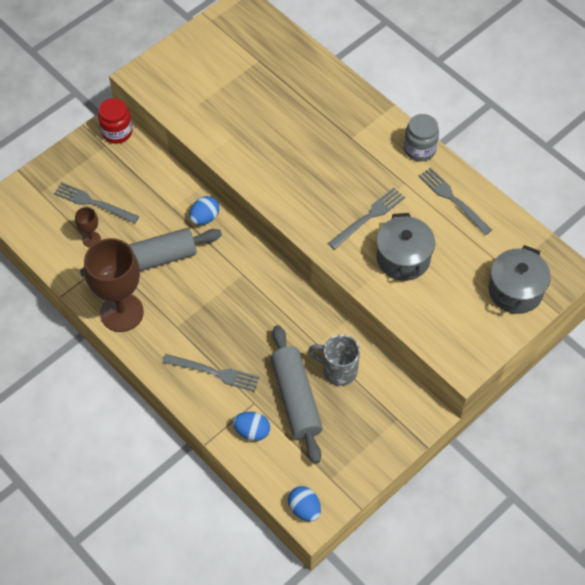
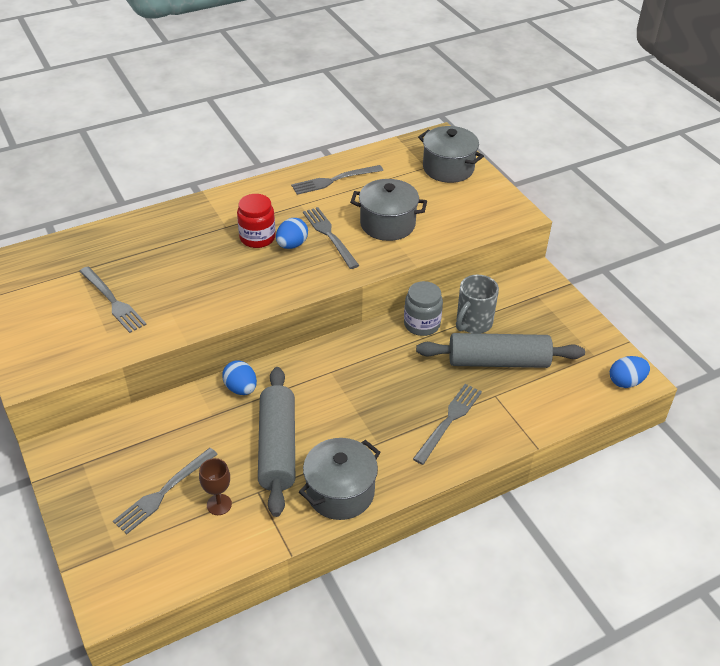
camera: 75 degrees left, 15 degrees down
(117, 132) = (68, 447): red jar -> red jar (257, 238)
(121, 312) = (340, 492): brown goblet -> grey pot
(231, 95) = (113, 301): none -> grey fork
(252, 431) = (529, 404): blue egg -> blue egg (292, 245)
(419, 149) = (265, 187): grey jar -> grey jar (422, 324)

